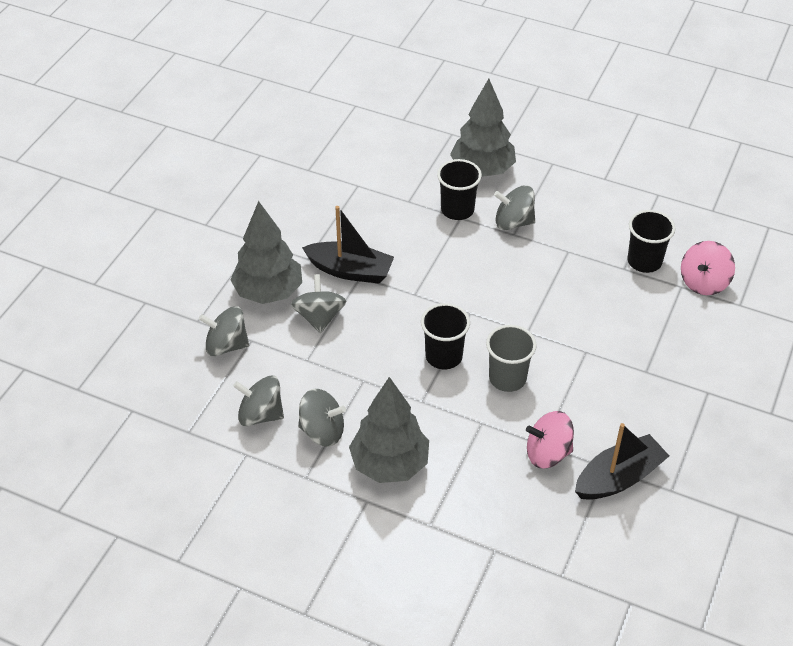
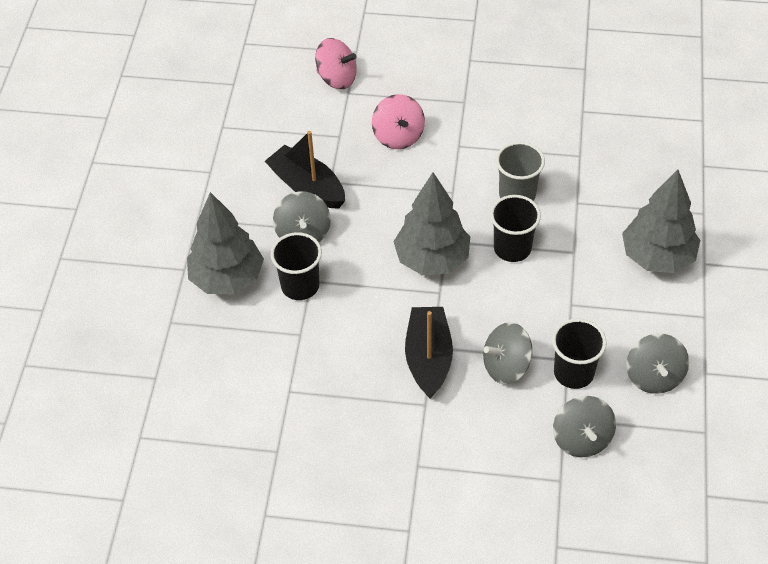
camera: 105 degrees left, 5 degrees up
(268, 292) = (490, 425): grey tree -> grey tree (432, 259)
(322, 431) = (647, 319): grey spinning top -> none
(547, 453) = (588, 150): pink spinning top -> pink spinning top (398, 136)
(619, 478) = (589, 101): black boat -> black boat (307, 186)
(644, 261) = (324, 123): black cup -> black cup (573, 373)

